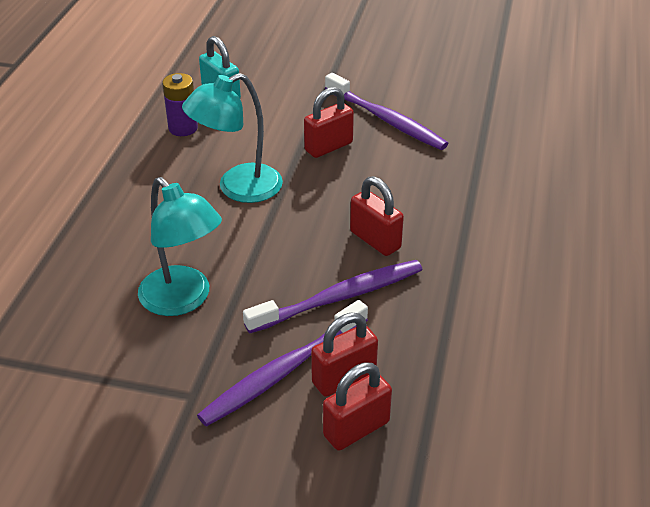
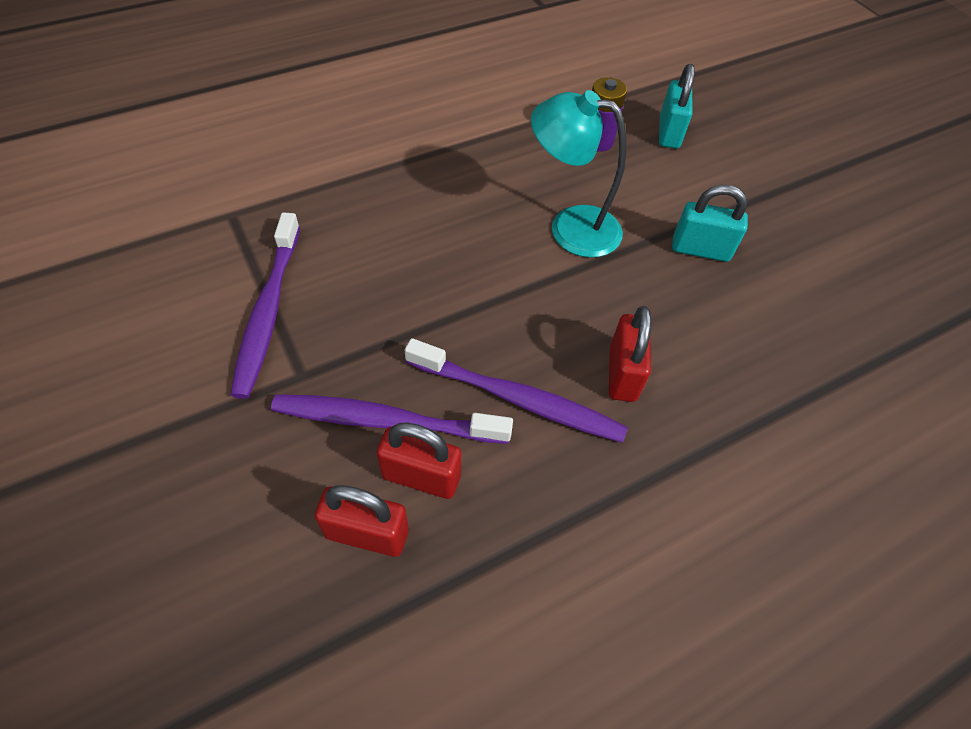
camera: 45 degrees right, 15 degrees up
(183, 300) = (402, 289): turquoise lamp -> none
(328, 147) = (700, 249): red padlock -> turquoise padlock
(386, 120) = (794, 265): purple toothbrush -> purple toothbrush (268, 311)

